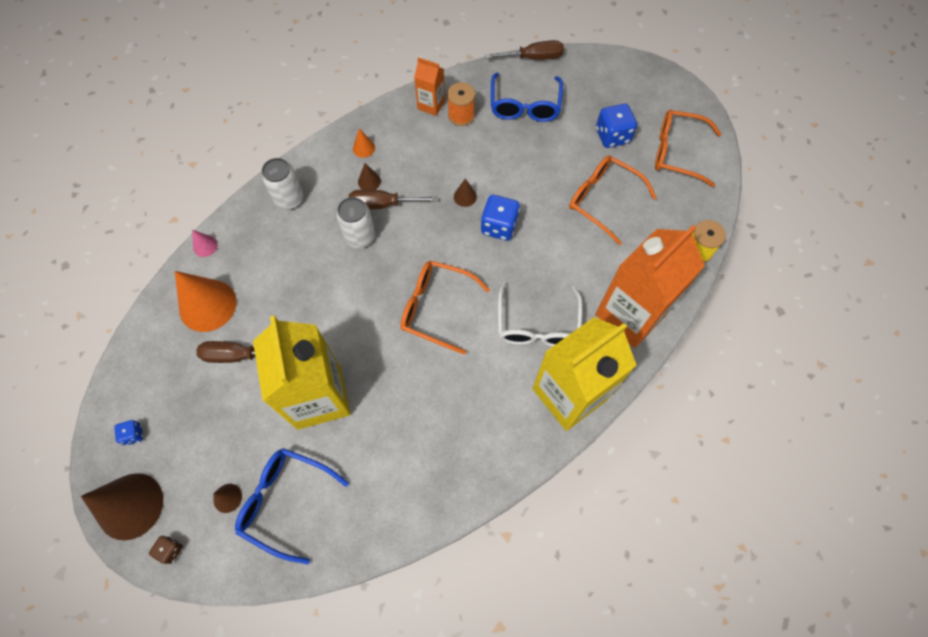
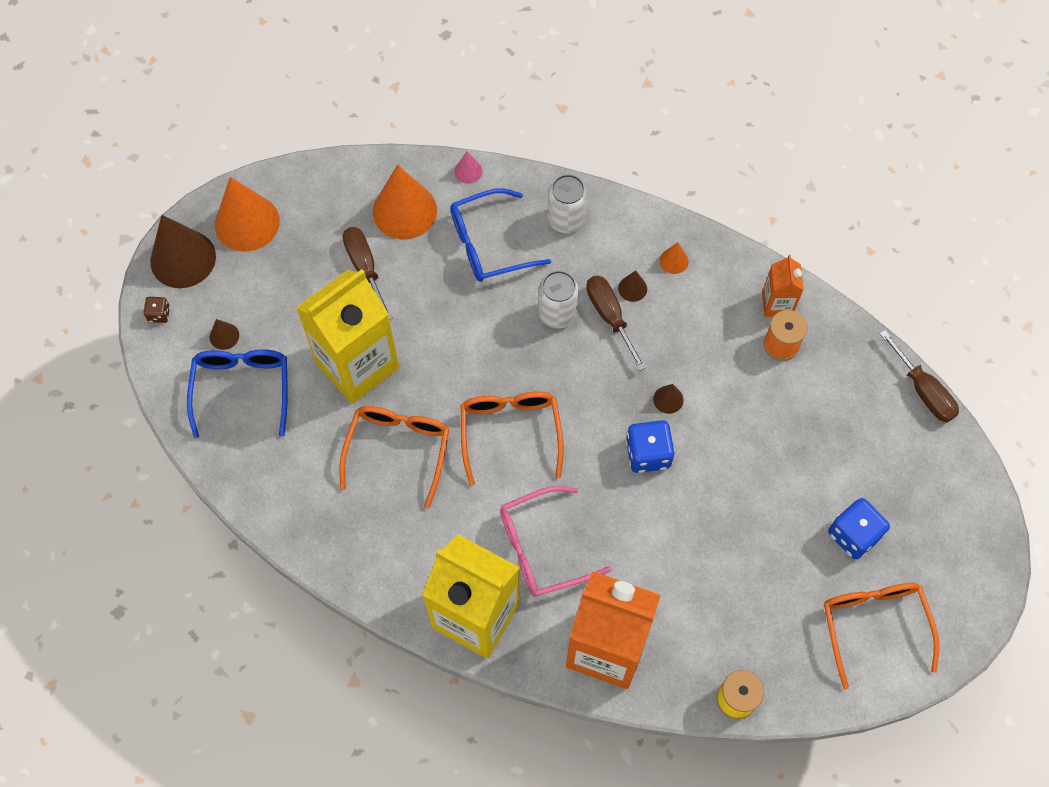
camera: 65 degrees right, 0 degrees up
(133, 435) = (247, 222): blue dice -> orange cone
(524, 106) = (839, 411): blue glasses -> blue glasses (489, 244)
(537, 325) = (542, 548): white glasses -> pink glasses
(603, 200) = (749, 559): orange glasses -> orange glasses (398, 450)

